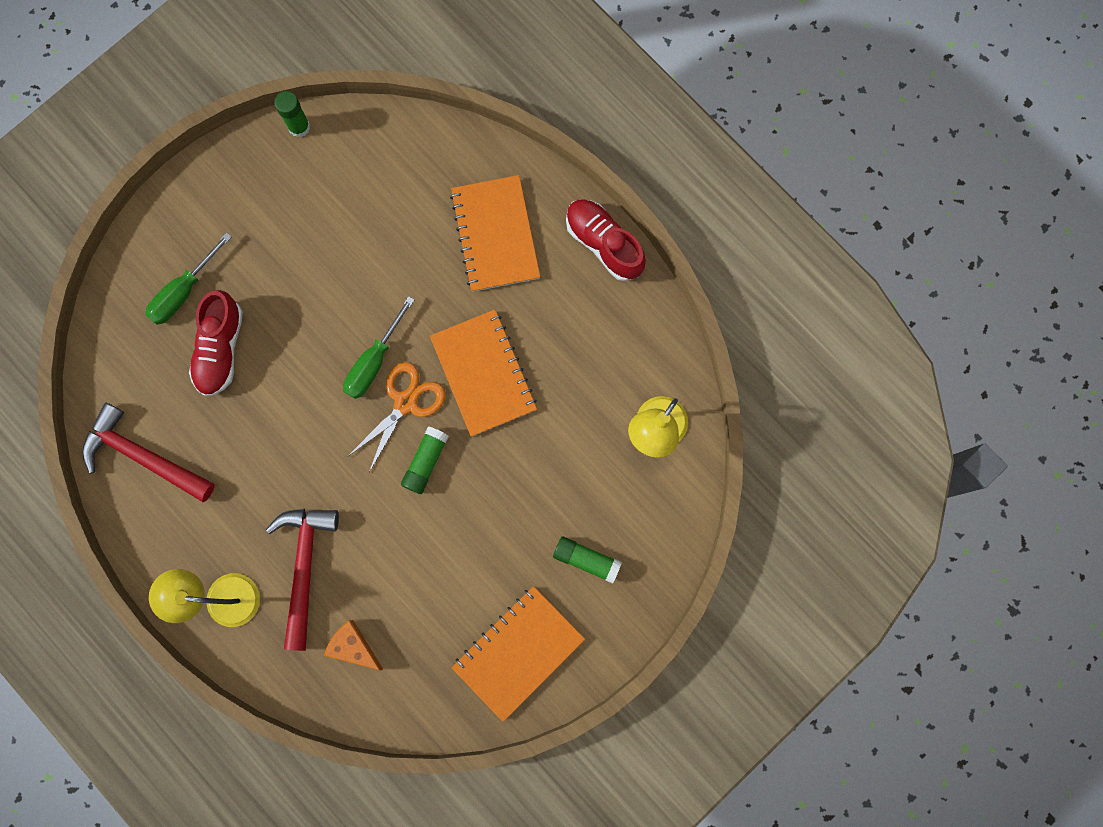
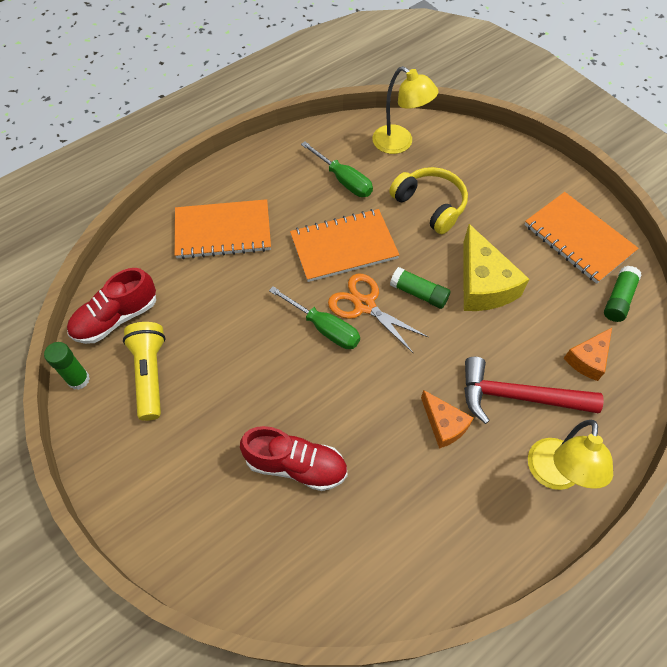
camera: 85 degrees left, 20 degrees down
(143, 456) = (405, 552): red hammer -> none
(183, 291) = (228, 501): green screwdriver -> green screwdriver (344, 180)
(269, 491) = (444, 424): none -> orange cheese
(309, 194) = (150, 374): none -> yellow flashlight
(443, 535) = (483, 284): none -> yellow cheese
(555, 473) = (430, 205): none -> yellow headphones
(586, 559) = (500, 191): green glue stick -> green glue stick (618, 299)
(604, 244) = (245, 162): red shoe -> red shoe (116, 318)

